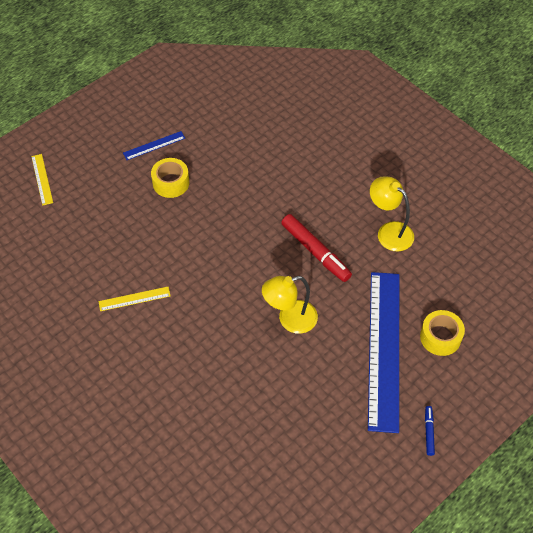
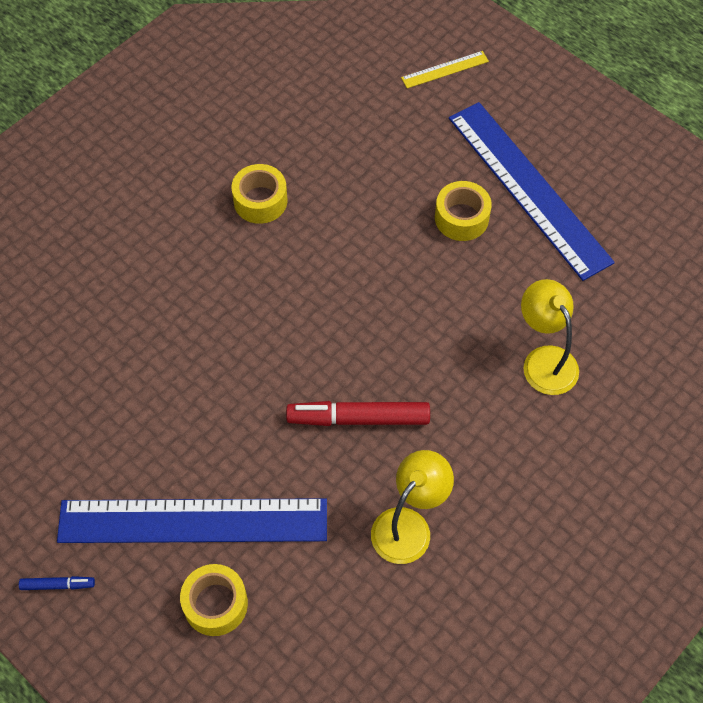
camera: 85 degrees right, 5 degrees up
(134, 299) = (260, 201): yellow ruler -> yellow tape
(154, 145) = (528, 188): blue ruler -> blue ruler, size x2.42
(290, 319) = (237, 391): yellow lamp -> yellow lamp (544, 360)
(315, 252) = (358, 418): red marker -> red marker turned 45 degrees clockwise

